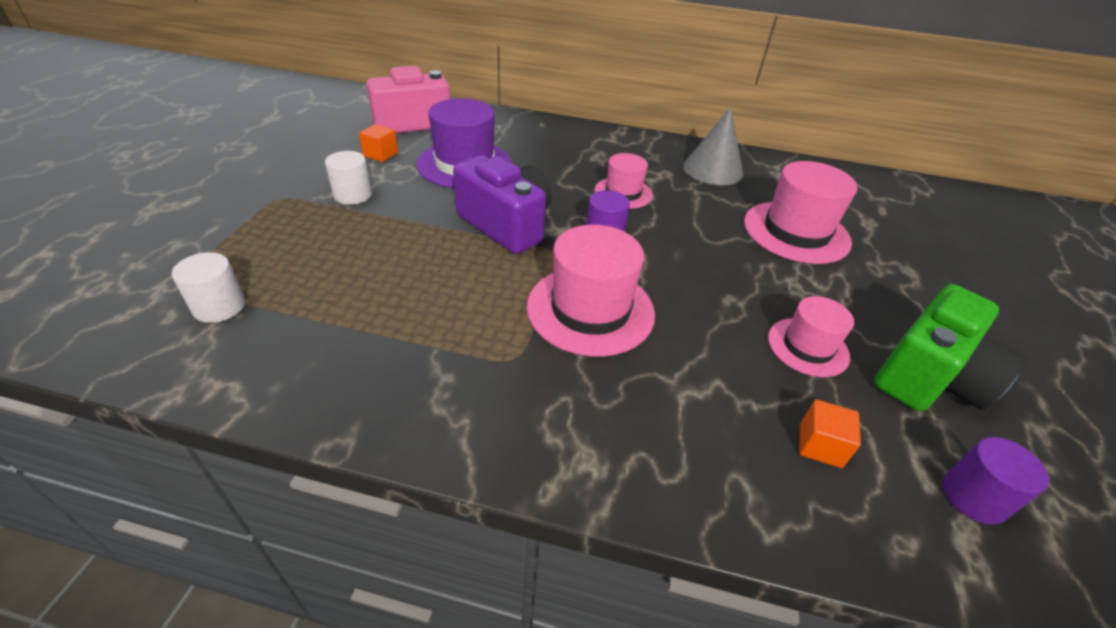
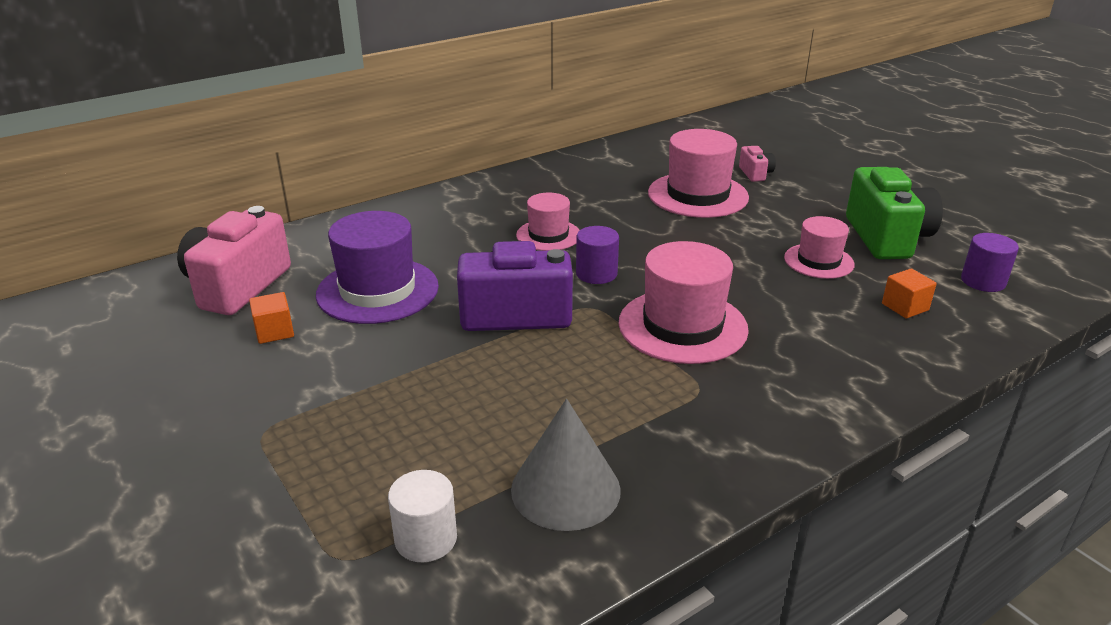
camera: 45 degrees left, 10 degrees down
(353, 195) = (332, 380): white cylinder -> none
(713, 169) = (573, 181): grey cone -> grey cone (565, 489)
(888, 246) = (755, 174): none -> pink camera

